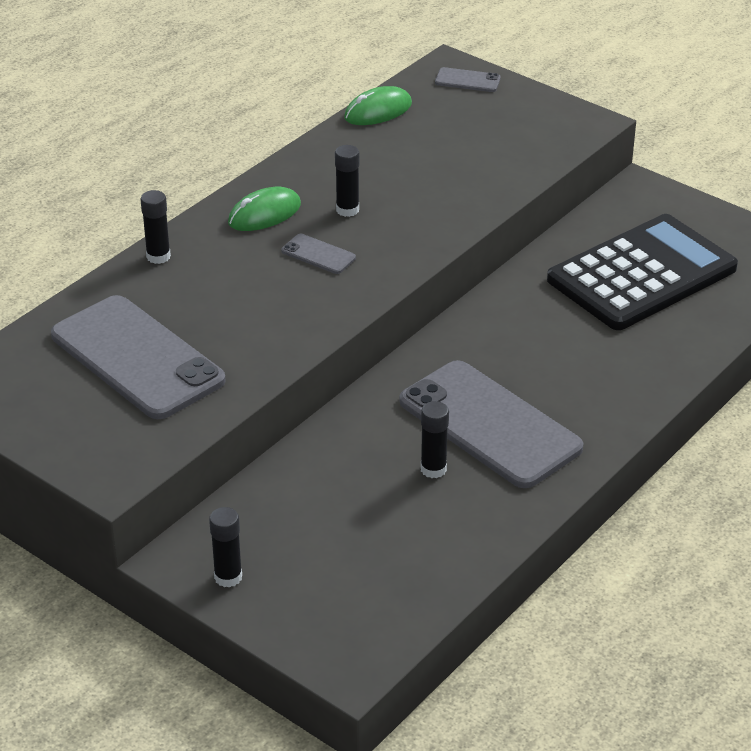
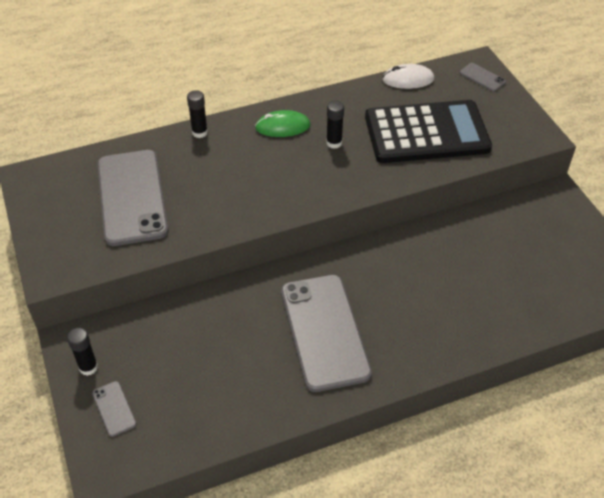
camera: 30 degrees right, 10 degrees up
(318, 254) = (291, 168): grey phone -> grey phone (114, 408)
(378, 111) = (408, 79): green mouse -> white mouse
(433, 469) = (264, 348): black glue stick -> none
(642, 274) = (510, 261): black calculator -> black calculator (426, 133)

